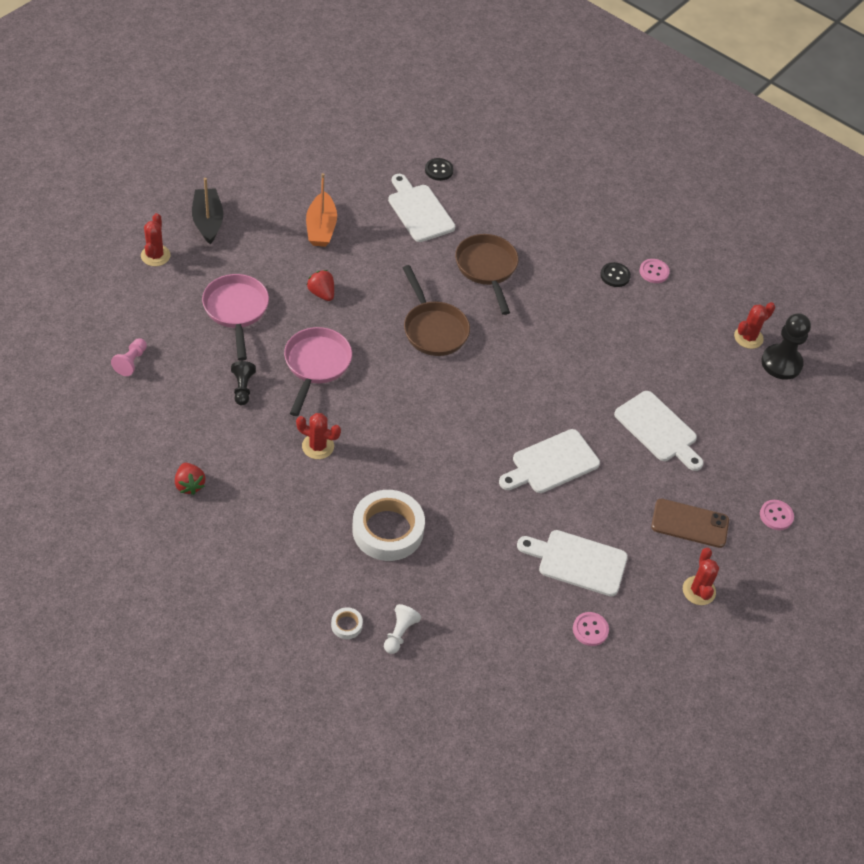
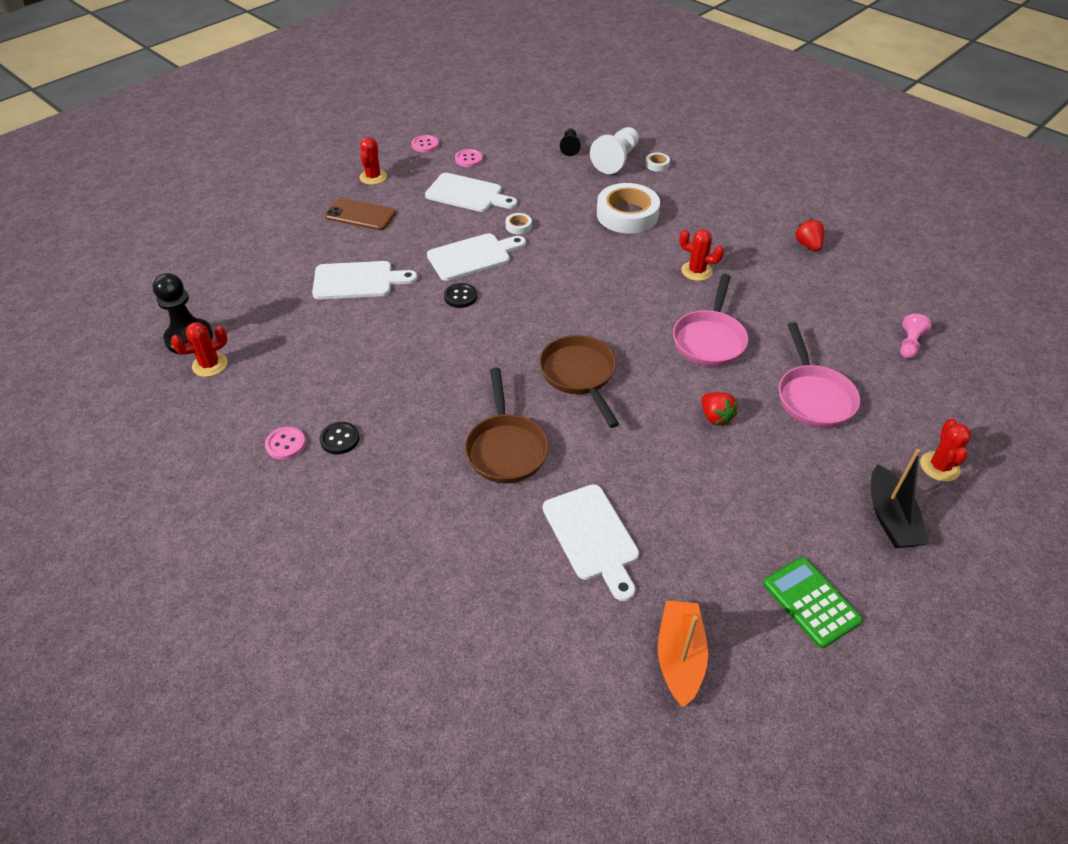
camera: 170 degrees left, 5 degrees down
(243, 388) = (782, 319): black pawn -> black pawn (570, 148)
(279, 174) = (811, 602): none -> green calculator
(321, 228) = (730, 508): orange boat -> orange boat (679, 657)
(399, 633) = (616, 160): white pawn -> white pawn, size x1.74
(439, 170) = (559, 612): black button -> black button (460, 297)
(510, 509) = (518, 226): none -> white tape
(658, 429) = (357, 281): white cutting board -> white cutting board turned 120 degrees clockwise
(776, 515) = (279, 219): pink button -> pink button (425, 145)

